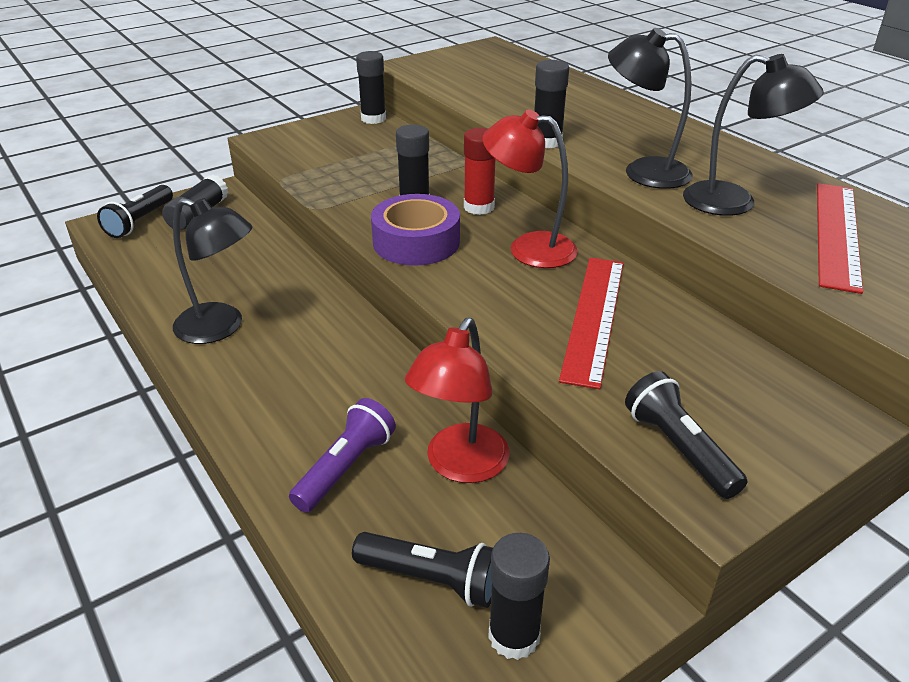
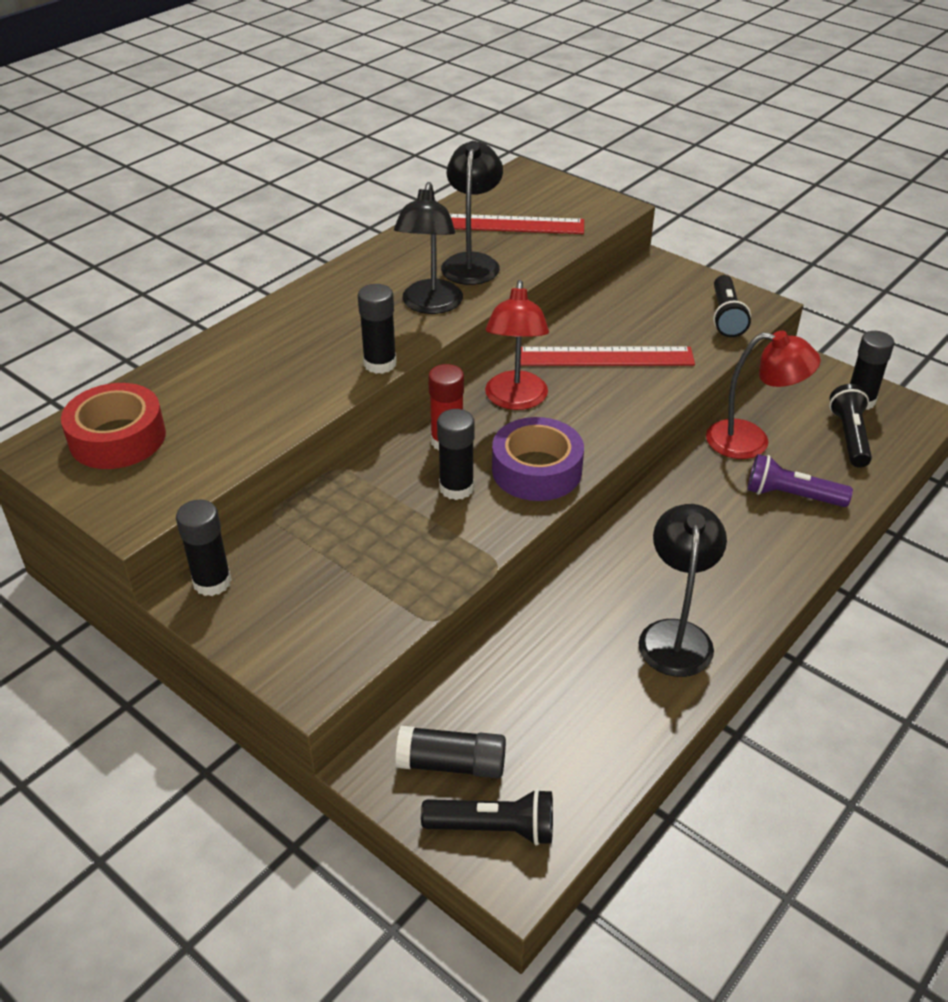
camera: 105 degrees left, 5 degrees up
(490, 62) = (117, 438): none -> red tape
(679, 448) = (726, 317): black flashlight -> black flashlight turned 45 degrees counterclockwise

